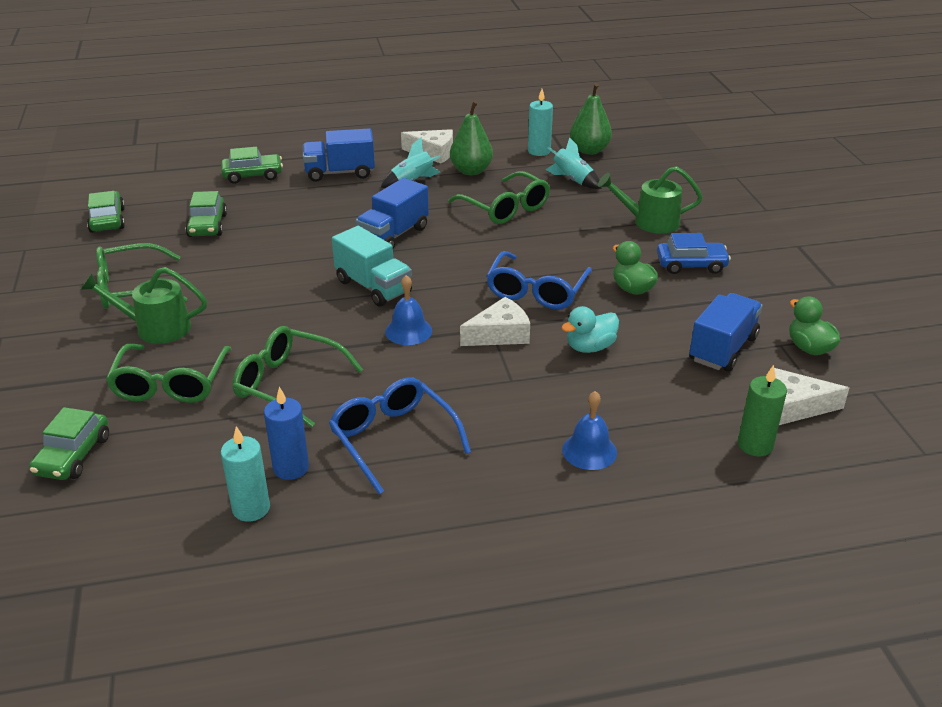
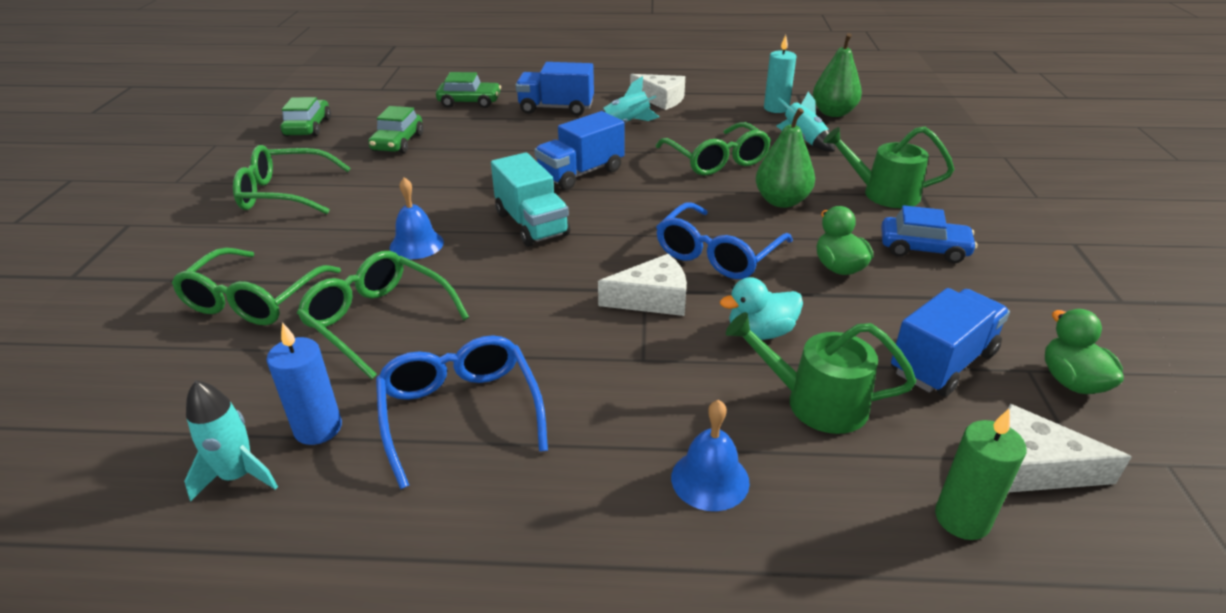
camera: 15 degrees right, 0 degrees up
(73, 455) = (97, 366): green car -> none
(156, 328) = (281, 236): green watering can -> green watering can (816, 402)
(251, 508) = (238, 476): turquoise candle -> turquoise rocket
(408, 331) = (546, 279): blue bell -> blue bell (416, 244)
(471, 171) = (694, 120): green pear -> green pear (781, 201)

